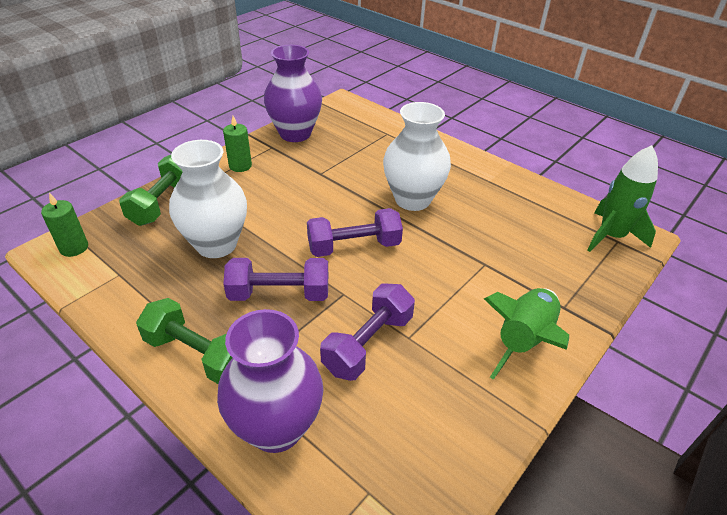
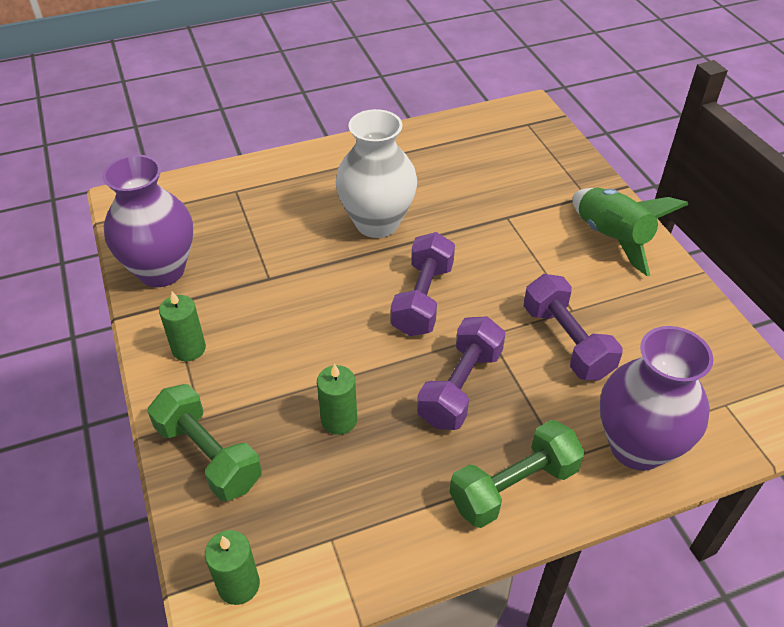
camera: 60 degrees left, 5 degrees up
(216, 244) = (339, 420): white vase -> green candle
(611, 236) = (519, 124): green rocket -> none

